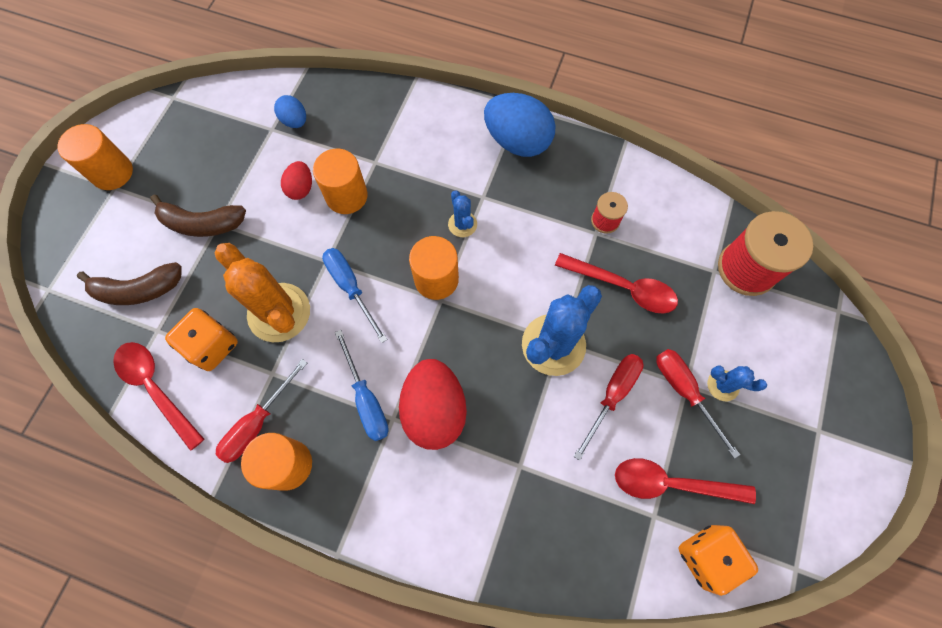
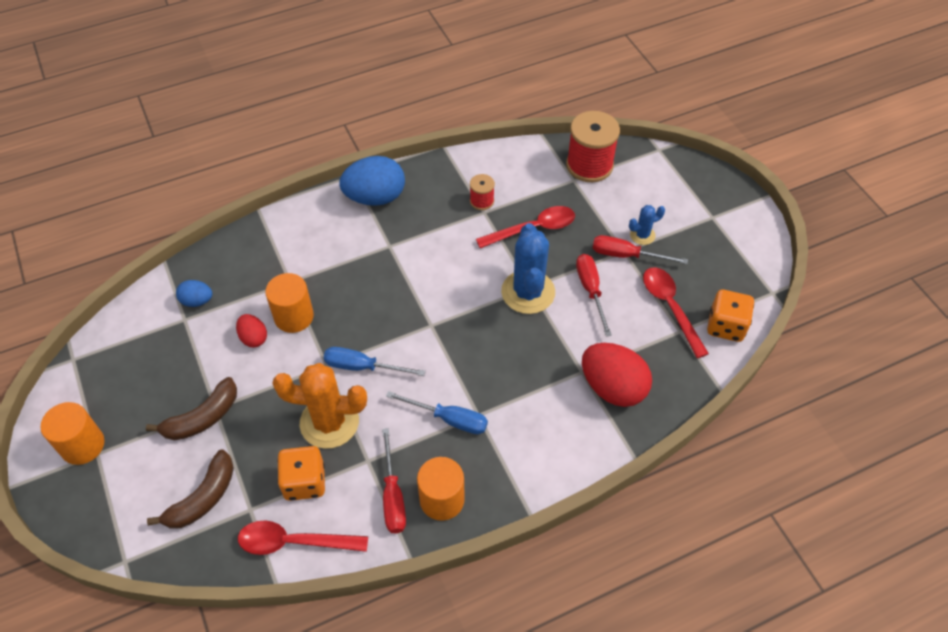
camera: 45 degrees left, 15 degrees down
(434, 410) = (498, 387): red egg -> red egg (612, 388)
(436, 279) = (414, 316): orange cylinder -> none
(462, 224) = (394, 272): blue cactus -> none
(670, 483) = (670, 307): red spoon -> red spoon turned 105 degrees clockwise

